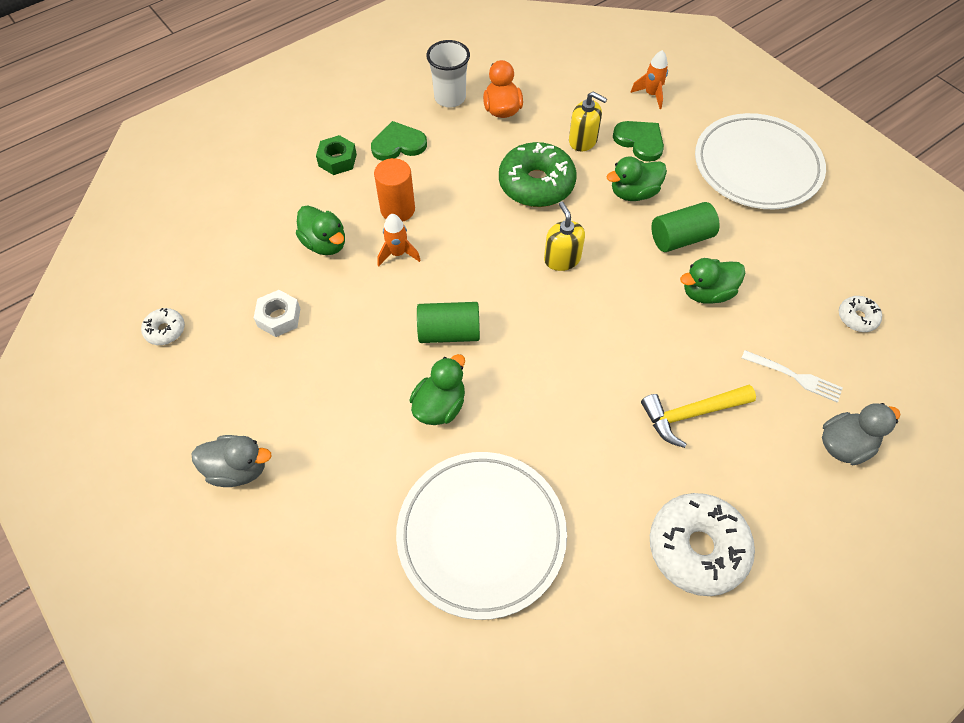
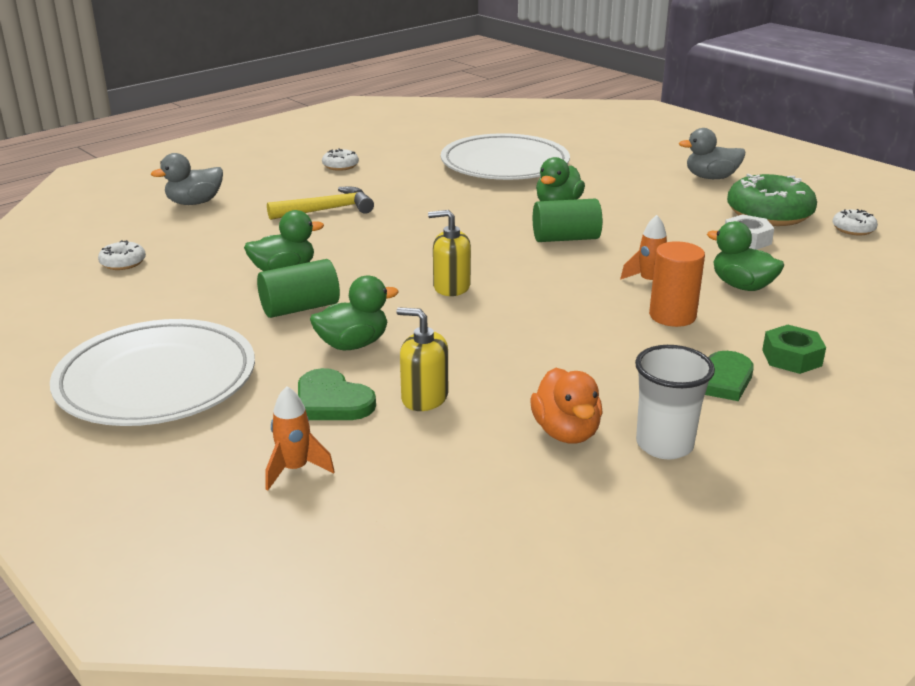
camera: 175 degrees right, 30 degrees down
(536, 184) = (492, 347): green donut -> green donut (769, 214)
(562, 259) = (451, 287): yellow soap dispenser -> yellow soap dispenser turned 120 degrees clockwise
(697, 548) = (340, 166): white donut -> white donut, size x0.48
(794, 376) = (217, 230): white fork -> none

